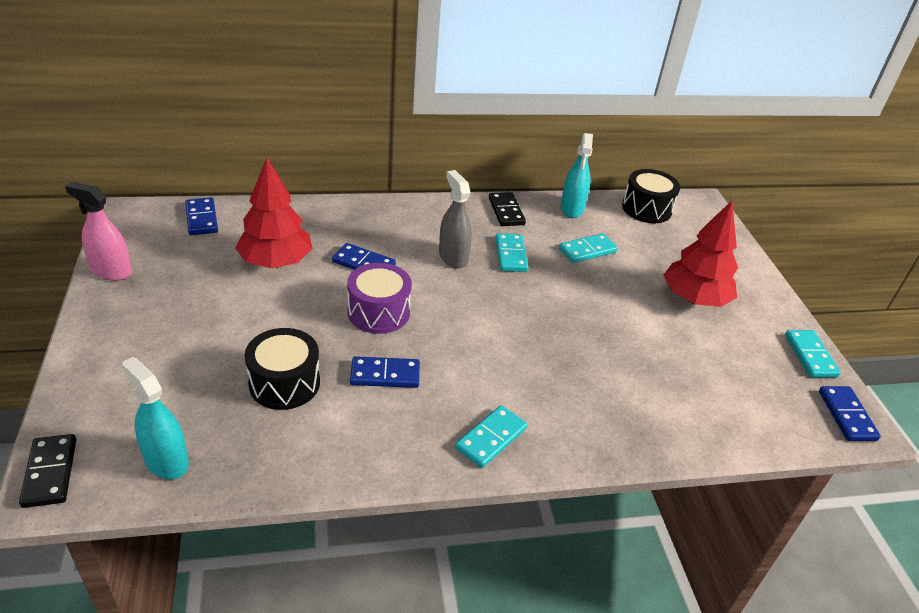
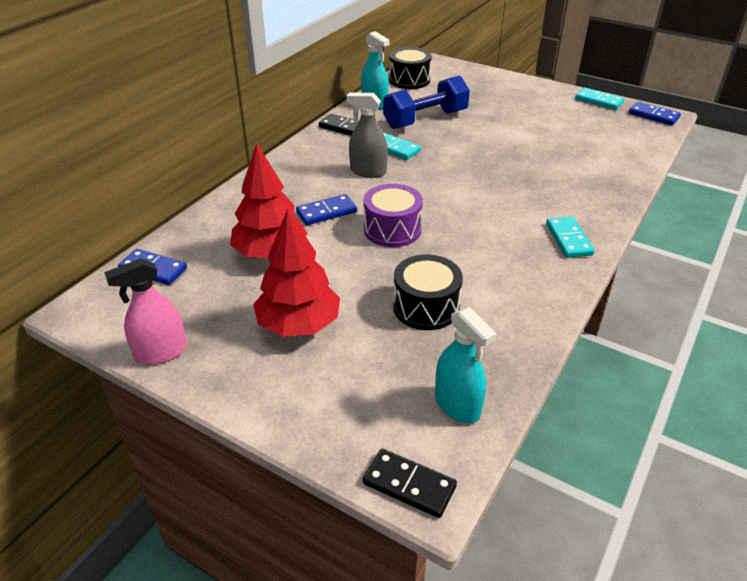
camera: 45 degrees left, 0 degrees up
(166, 461) = (457, 405): turquoise spray bottle -> turquoise spray bottle turned 120 degrees counterclockwise
(385, 375) = (464, 256): blue domino -> none
(587, 250) = (425, 119): turquoise domino -> blue dumbbell
(694, 299) = (514, 109): red tree -> red tree (299, 325)

